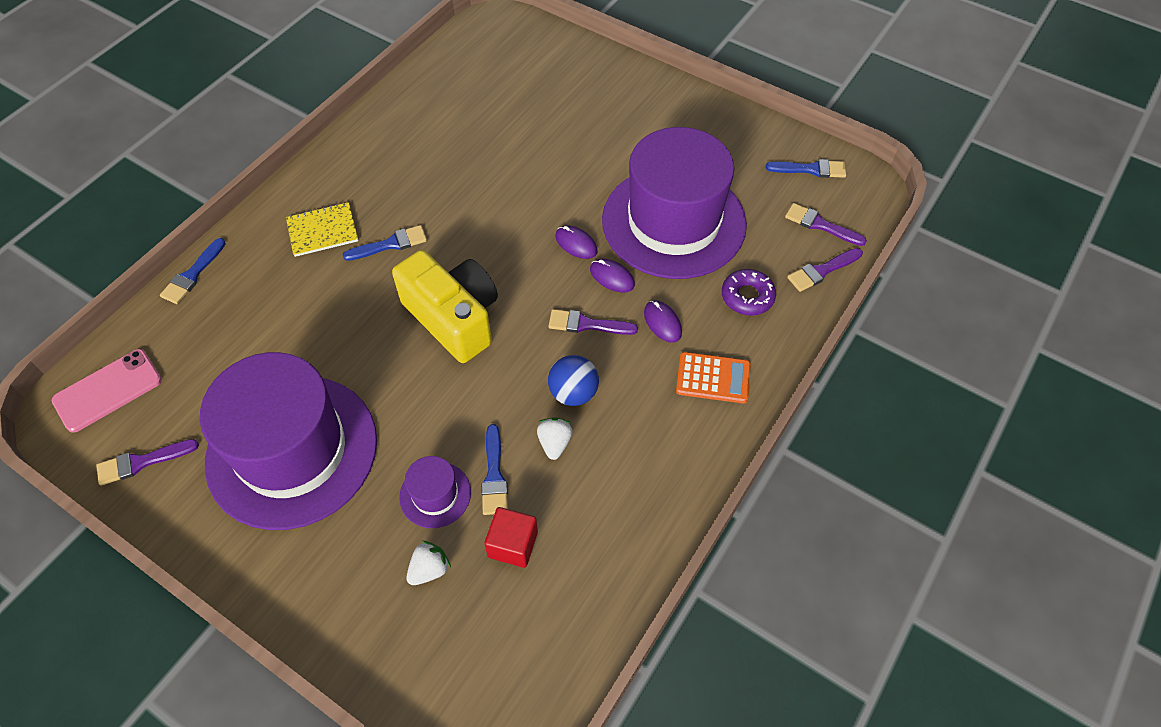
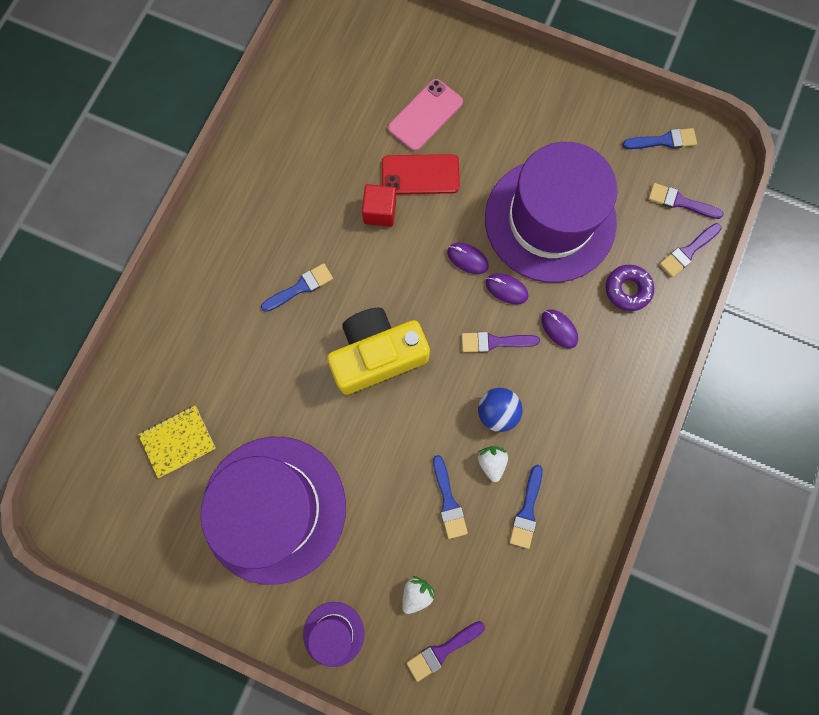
camera: 10 degrees left, 20 degrees up
(108, 390) = (96, 480): pink phone -> pink phone (425, 115)
(142, 462) = (150, 542): purple brush -> purple brush (442, 651)
(192, 275) = (130, 350): blue brush -> blue brush (527, 511)
(322, 231) = (234, 283): yellow notebook -> yellow notebook (178, 441)
(435, 494) = (404, 527): purple hat -> purple hat (333, 633)
(453, 318) = (377, 355): yellow camera -> yellow camera turned 60 degrees counterclockwise
(513, 544) = (477, 559): red cube -> red cube (380, 212)
(545, 164) = (420, 175): none -> red phone
(713, 378) = (611, 377): orange calculator -> none

